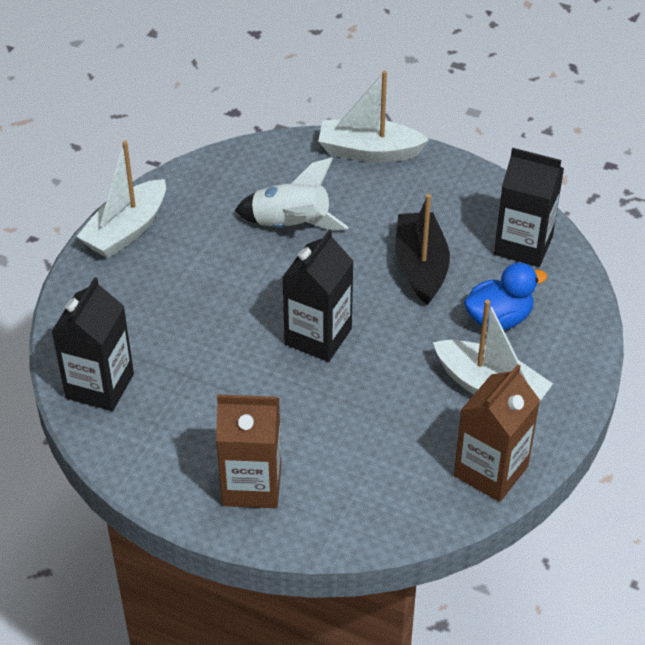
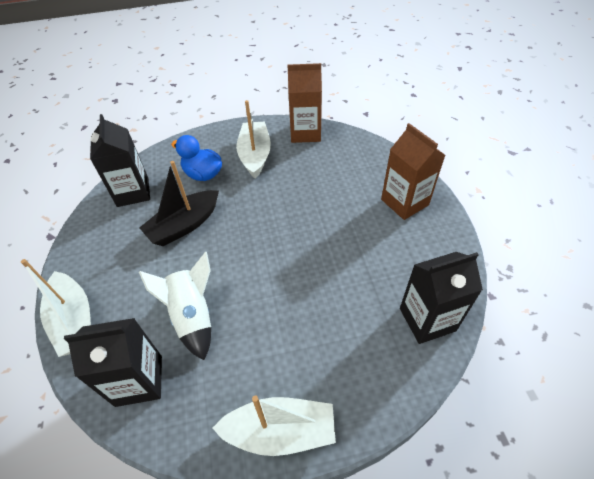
camera: 125 degrees left, 5 degrees up
(318, 336) = (282, 237): black carton -> black carton (139, 380)

